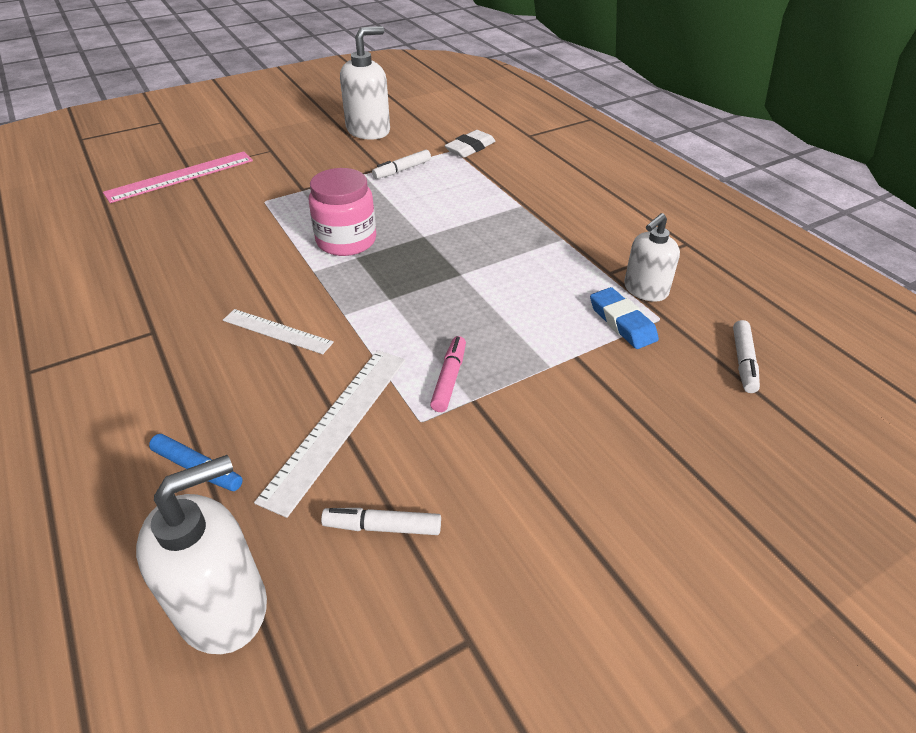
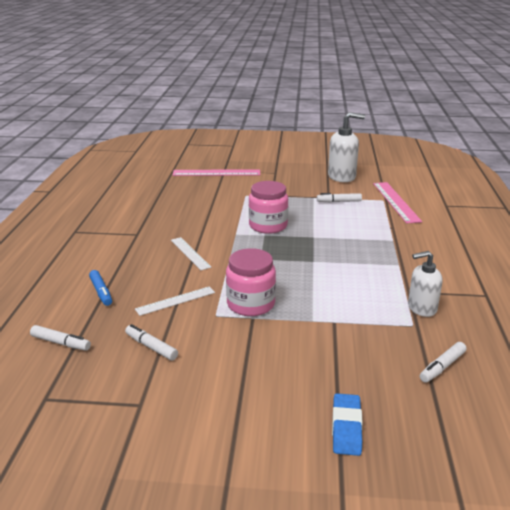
camera: 35 degrees right, 15 degrees down
(223, 606) = (61, 343): white soap dispenser -> white marker
(338, 425) = (175, 301): white ruler -> white ruler, size x0.63
(449, 379) = (250, 304): pink marker -> pink jar
(470, 148) = (396, 202): white eraser -> pink ruler
(622, 322) = (384, 317): blue eraser -> blue eraser (346, 427)

